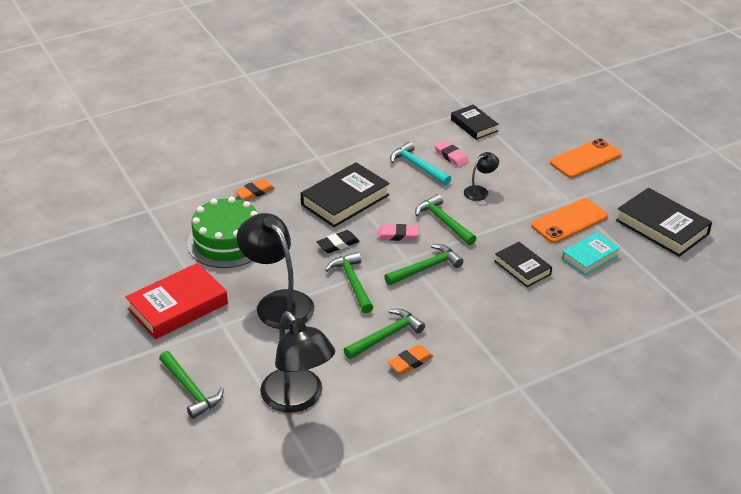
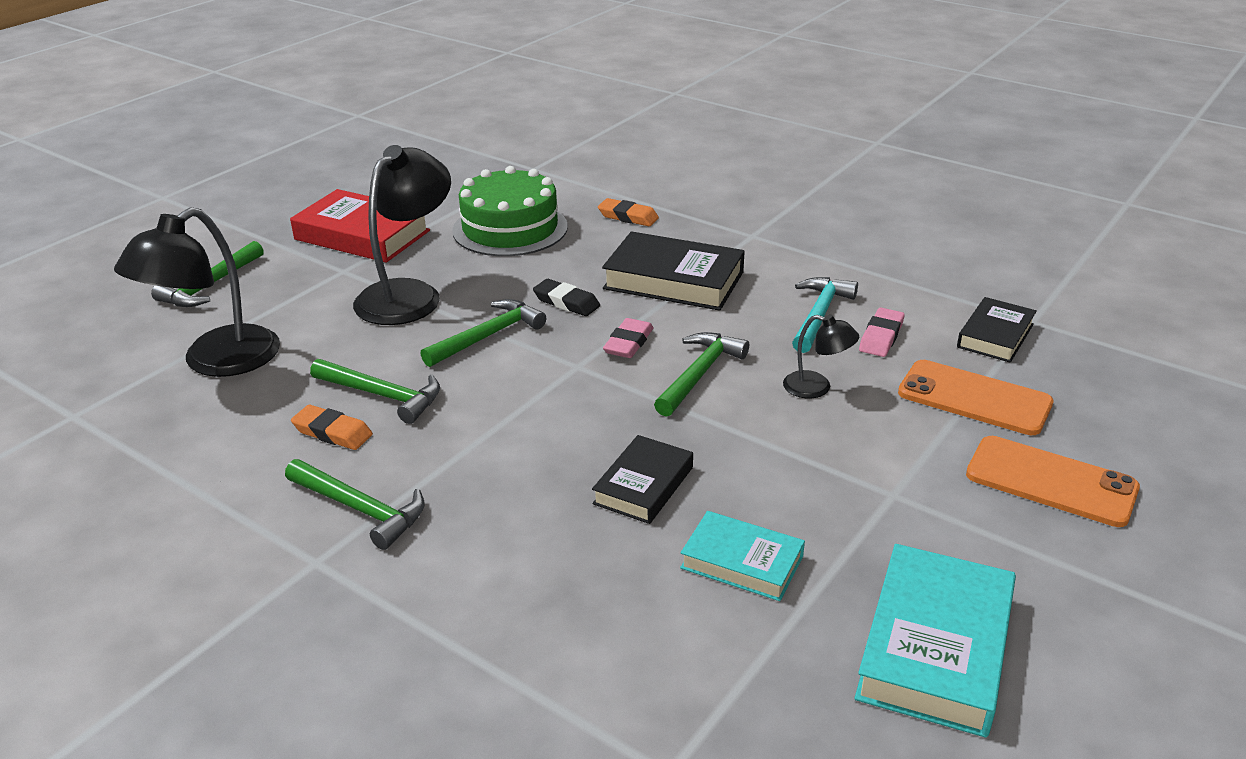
camera: 65 degrees right, 5 degrees down
(397, 235) = (628, 343): pink eraser -> pink eraser turned 45 degrees clockwise
(426, 268) = (568, 388): green hammer -> green hammer (361, 509)
(569, 221) = (829, 509): orange phone -> orange phone (974, 398)
(662, 227) = (935, 647): black book -> turquoise book

